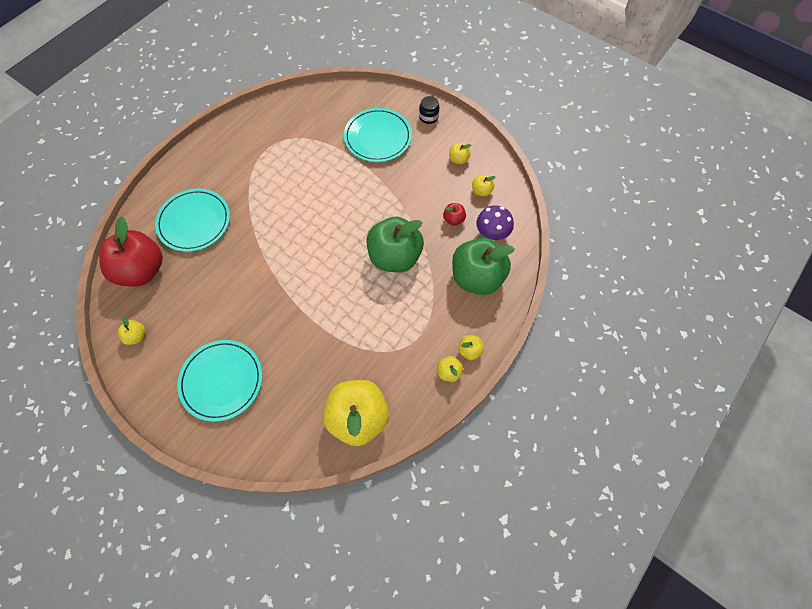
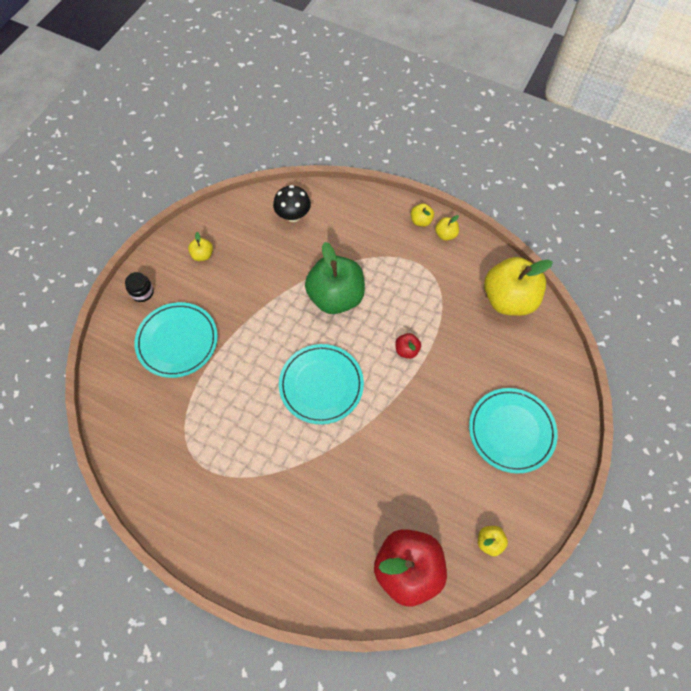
camera: 100 degrees left, 0 degrees up
(194, 222) = (328, 526): turquoise plate -> turquoise plate (321, 385)
(453, 219) = (281, 250): red apple -> red apple (406, 350)
(477, 277) = (345, 223): green apple -> none
(481, 191) = (242, 229): yellow apple -> none
(492, 234) = (293, 215): purple mushroom -> black mushroom

